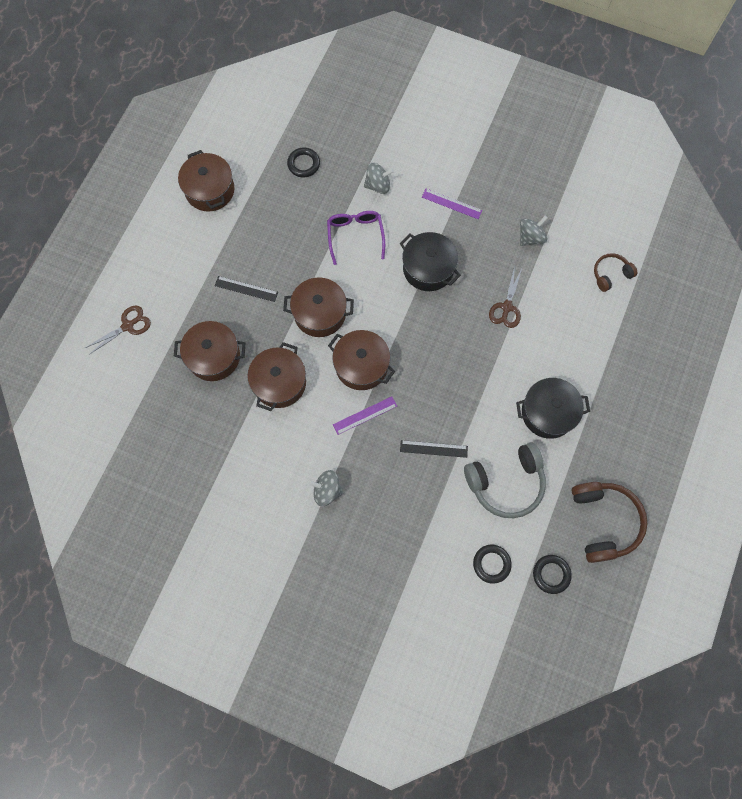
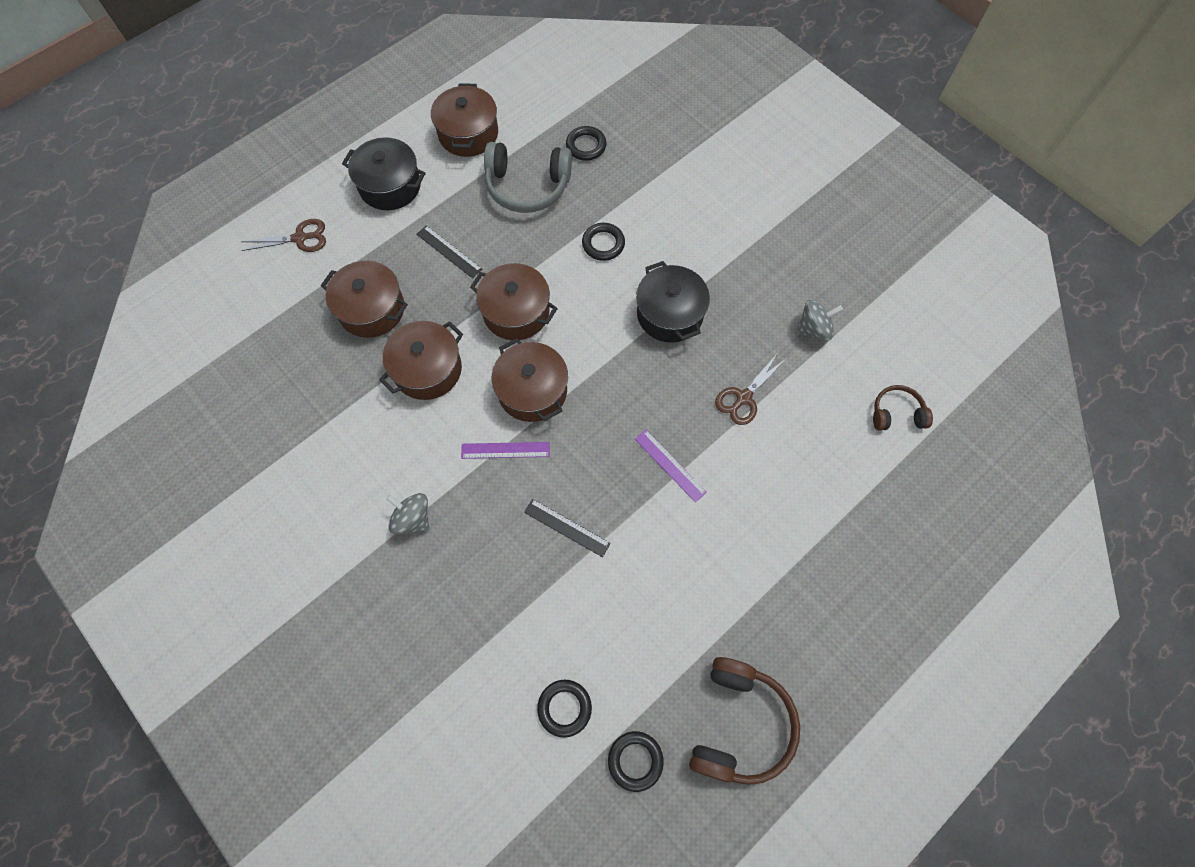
camera: 25 degrees right, 5 degrees down
(355, 236) = (603, 244): purple glasses -> black ring
(378, 185) = (658, 200): grey spinning top -> none
(451, 204) = (735, 253): purple ruler -> purple ruler (670, 465)
(506, 482) = (635, 611): grey headphones -> grey headphones (527, 186)
(548, 413) = (733, 548): black pot -> black pot (390, 186)

